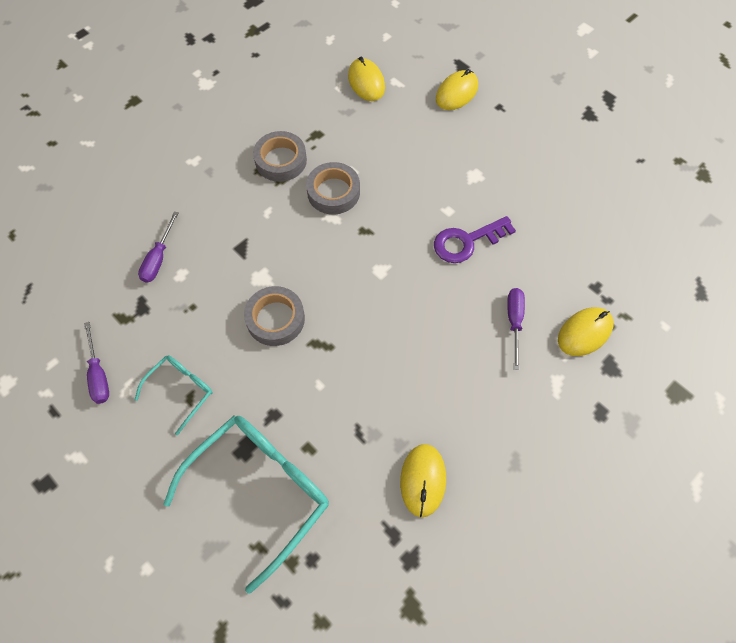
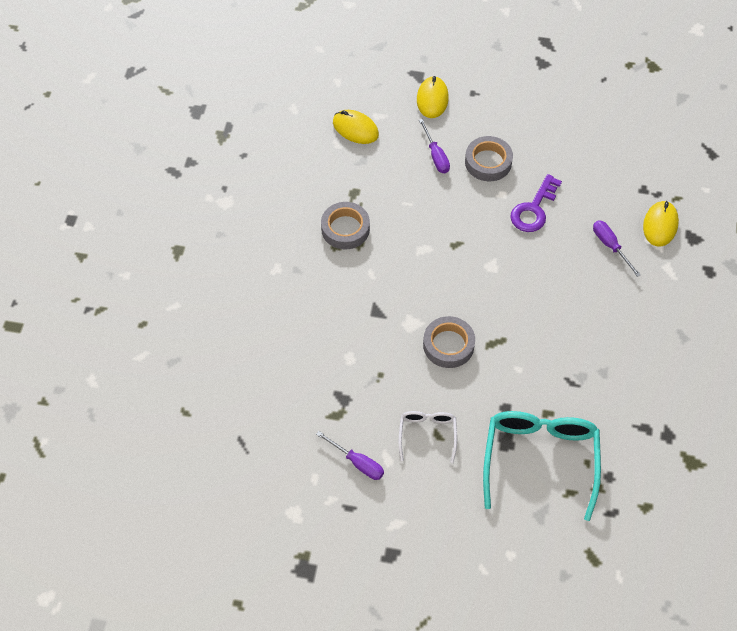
camera: 35 degrees left, 5 degrees down
(158, 258) = (321, 357): purple screwdriver -> purple screwdriver (436, 156)
(181, 391) = (427, 435): turquoise glasses -> white glasses
(333, 192) = (407, 229): grey tape -> grey tape (488, 162)
(423, 480) = (636, 384): yellow mouse -> none

